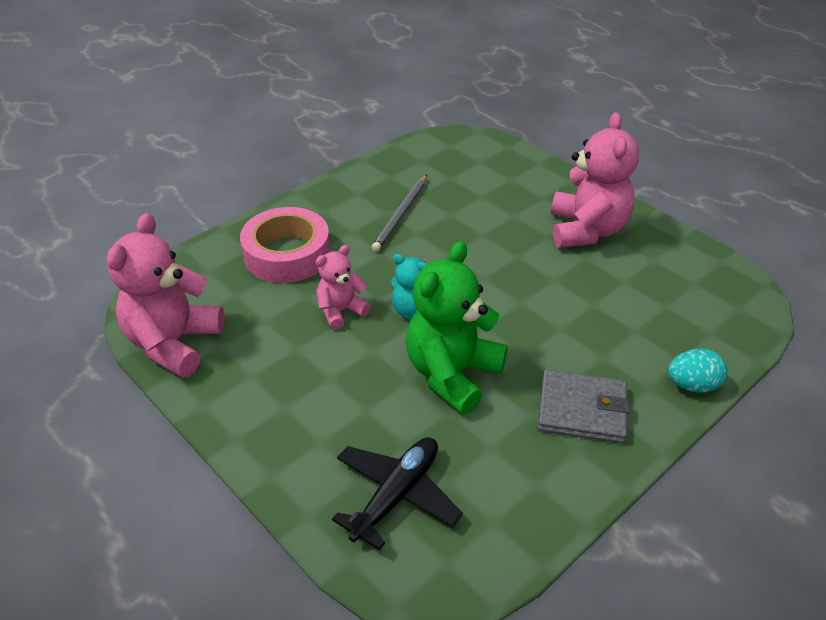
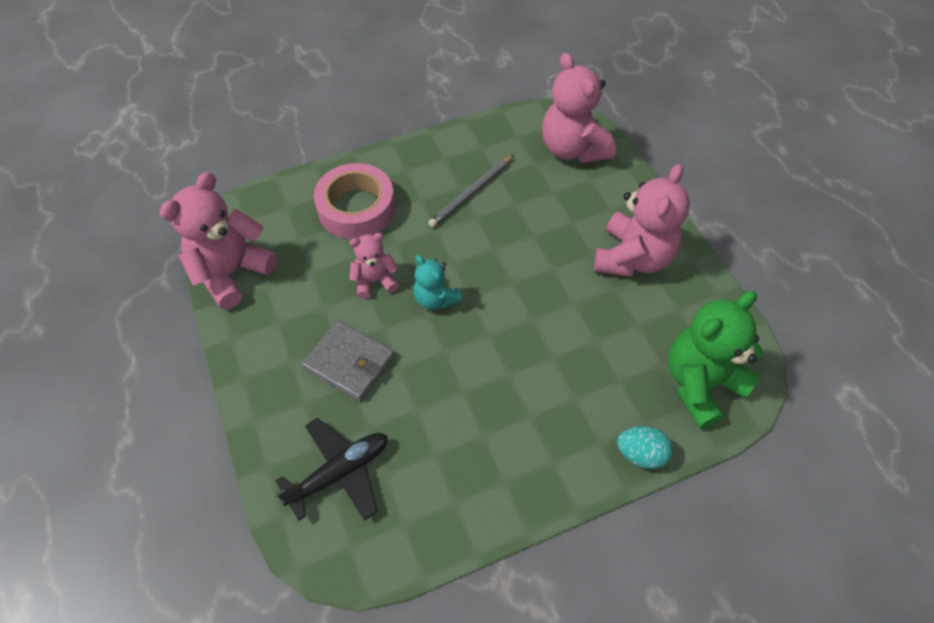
camera: 20 degrees right, 15 degrees up
(452, 374) = (437, 373): green teddy bear -> green teddy bear (700, 384)
(480, 159) = (572, 149): none -> pink teddy bear
(582, 410) = (529, 445): grey wallet -> grey wallet (349, 362)

